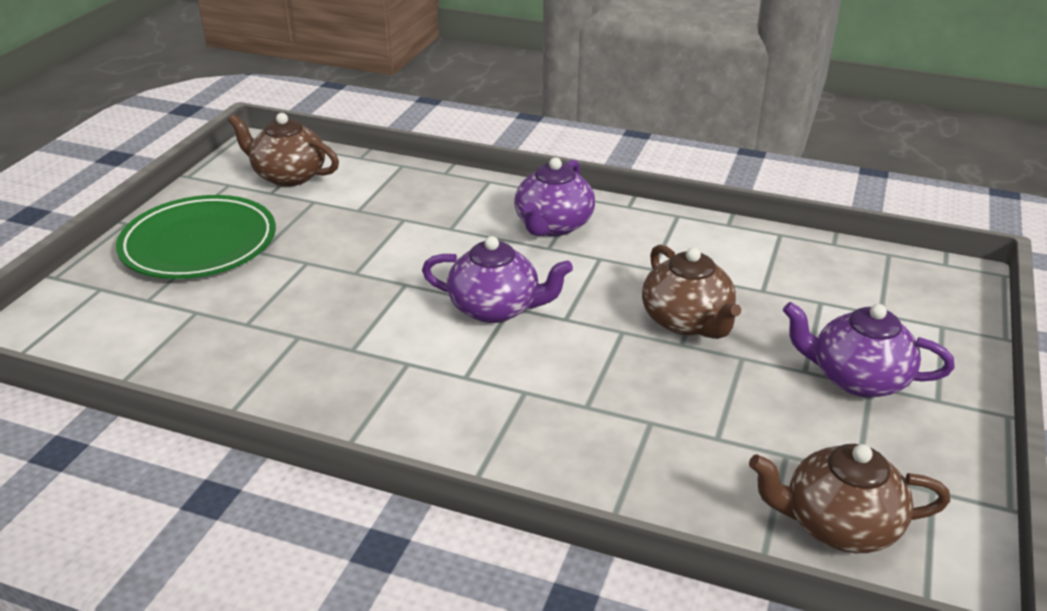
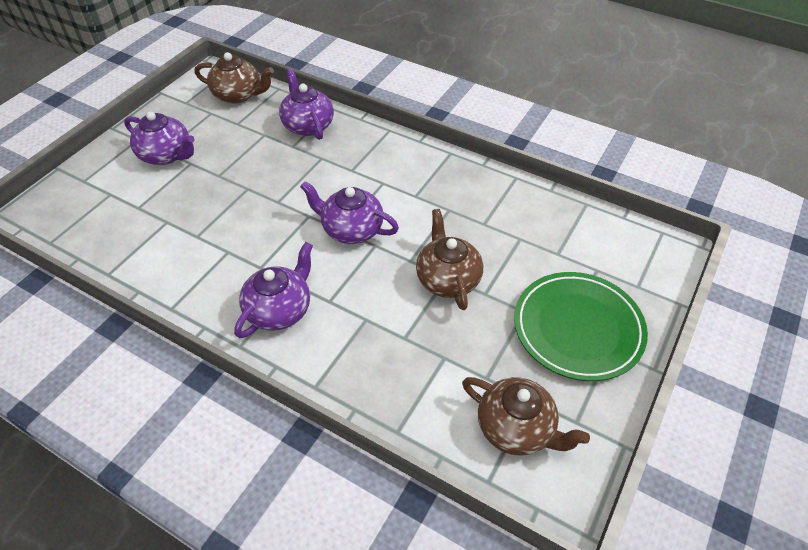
camera: 170 degrees left, 15 degrees up
(644, 468) = (307, 125): none -> purple teapot
(687, 321) = (233, 203): brown teapot -> brown teapot (447, 279)

